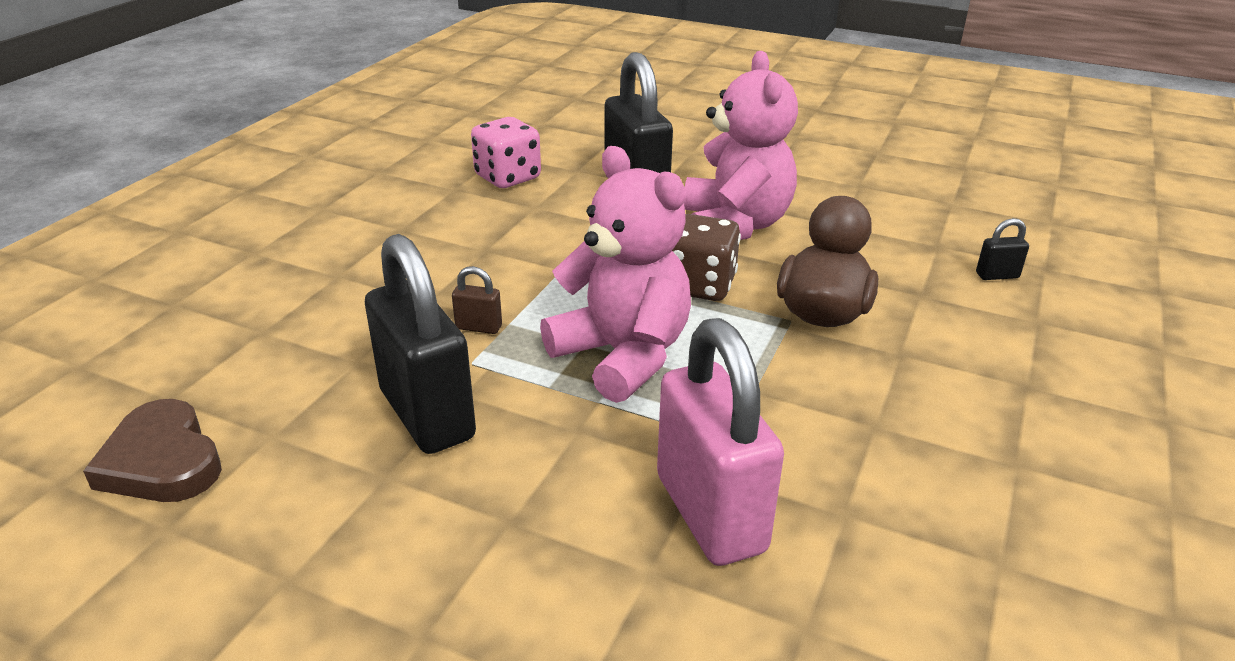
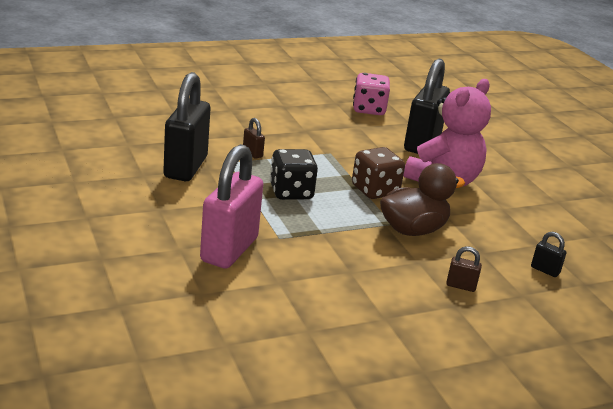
camera: 40 degrees right, 5 degrees down
(162, 461) = (86, 132): brown heart -> none
(622, 355) = (291, 192): pink teddy bear -> black dice
(985, 354) = (461, 286): none -> brown padlock

